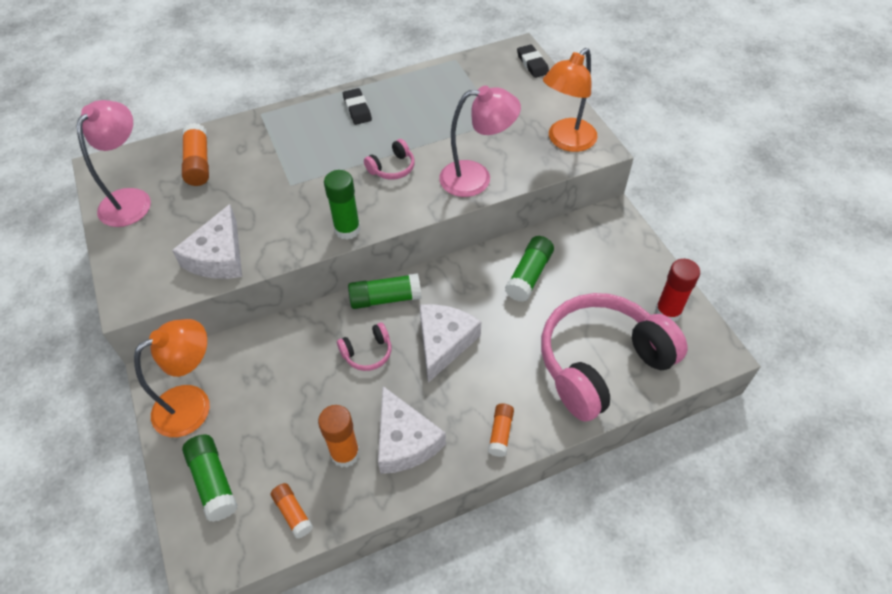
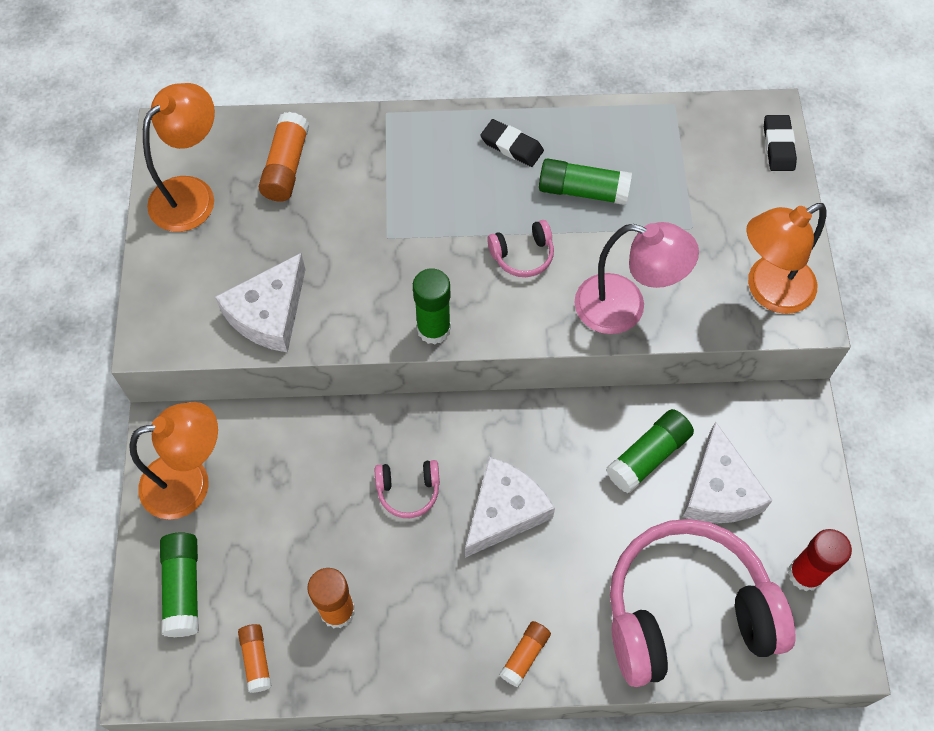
camera: 20 degrees right, 10 degrees up
(131, 199) = (192, 194): pink lamp -> orange lamp
(357, 109) = (512, 146): black eraser -> black eraser turned 60 degrees counterclockwise
(385, 298) = (456, 424): green glue stick -> green glue stick (582, 191)
(404, 441) = (410, 621): white cheese -> white cheese (719, 490)

